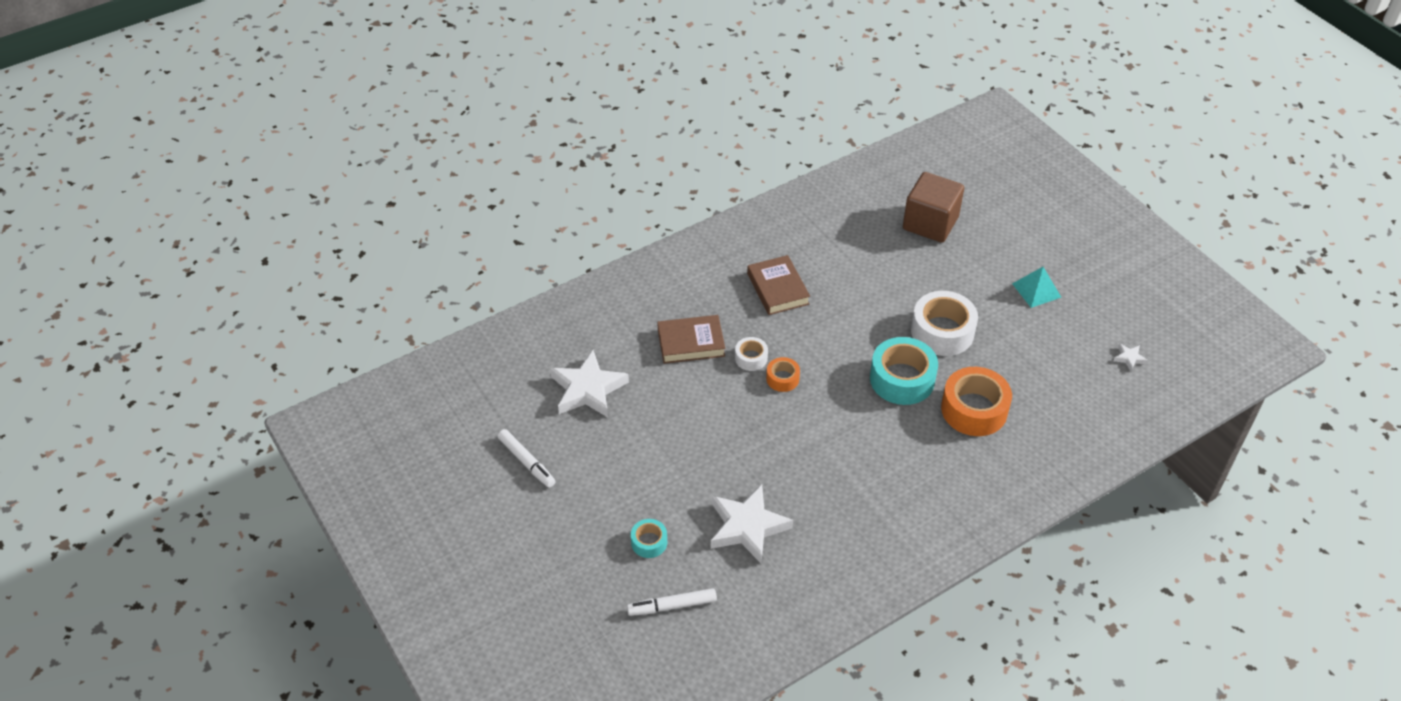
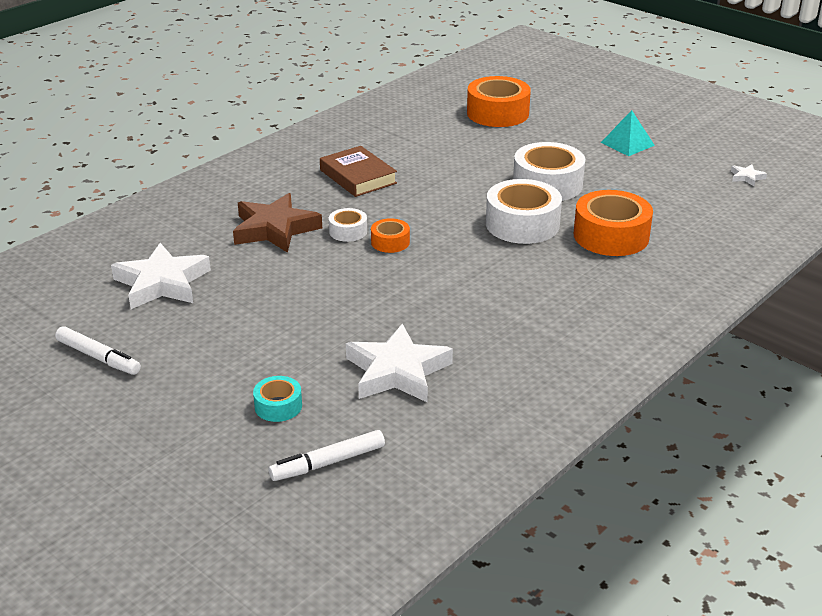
camera: 15 degrees left, 15 degrees down
(691, 343) = (274, 229): brown book -> brown star
(902, 379) = (522, 224): turquoise tape -> white tape
(930, 223) = (497, 113): brown cube -> orange tape

